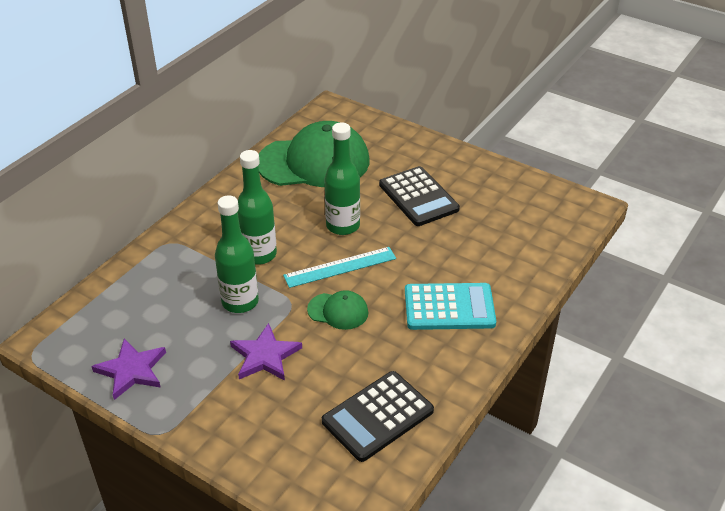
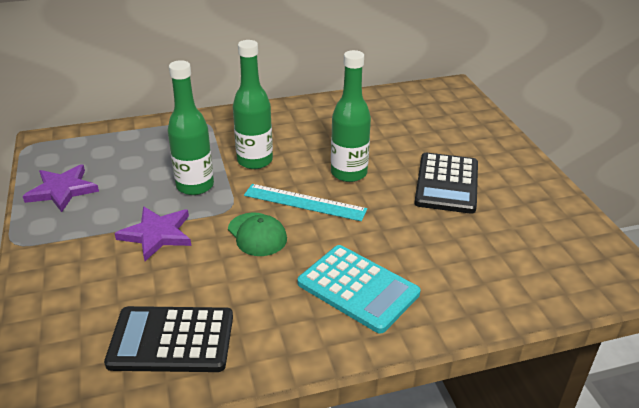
camera: 40 degrees right, 5 degrees down
(314, 162) = (386, 118): green cap -> none

